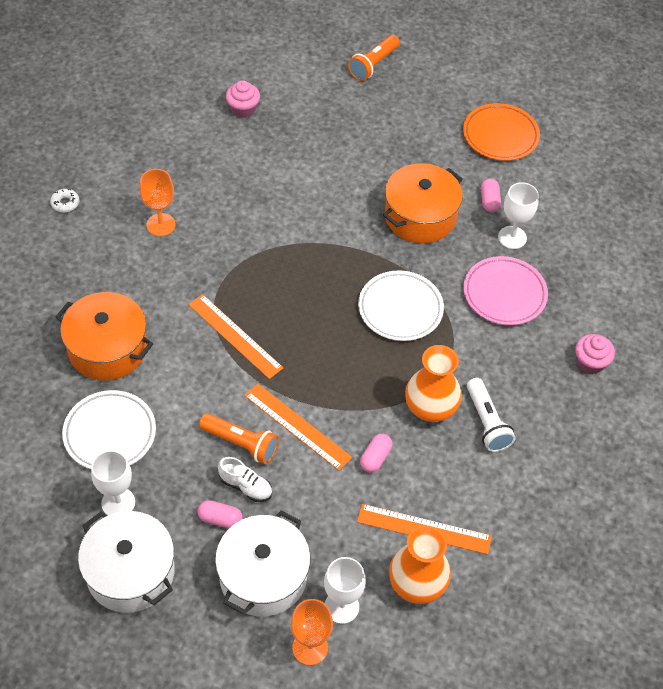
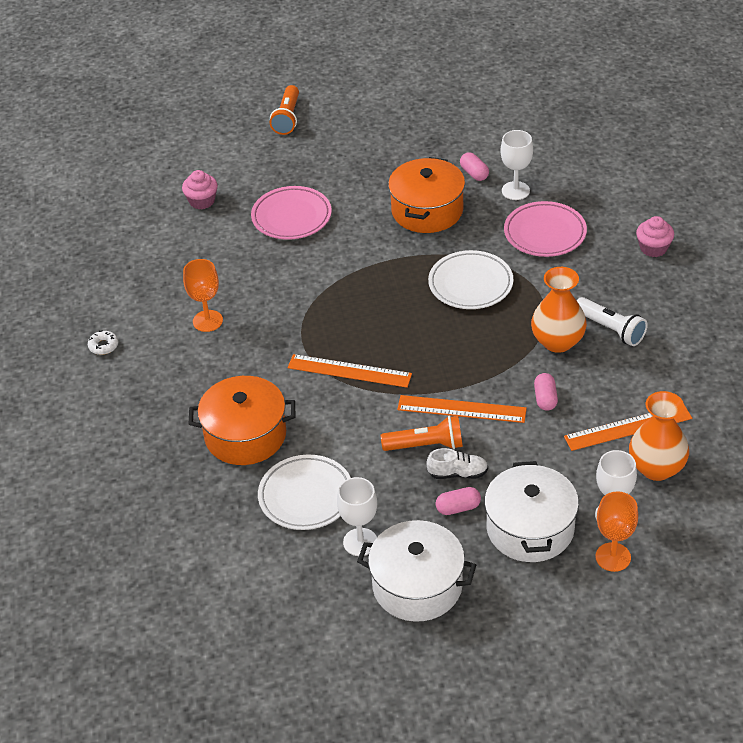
camera: 25 degrees left, 10 degrees down
(303, 162) = (291, 217): none -> pink plate
(500, 135) = (441, 123): orange plate -> none

